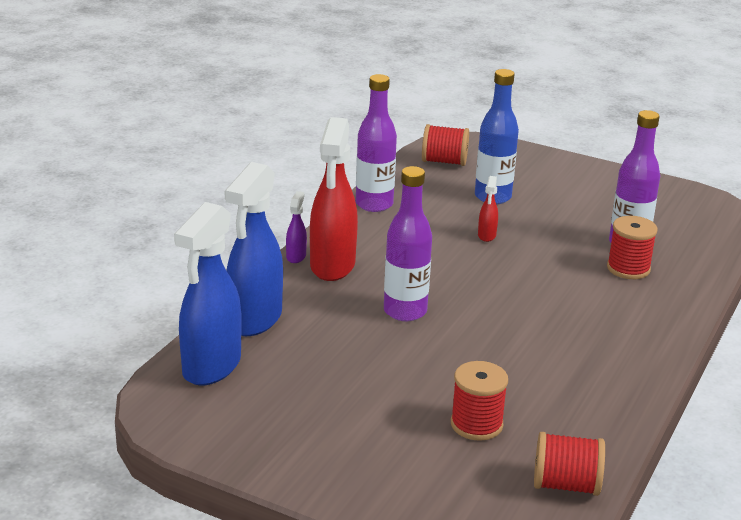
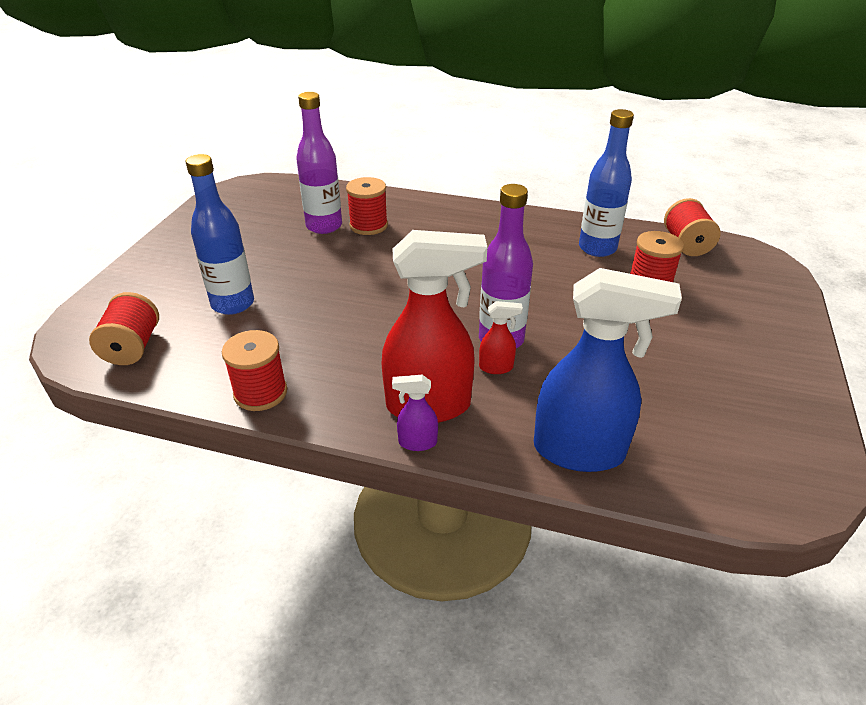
camera: 100 degrees left, 10 degrees up
(211, 367) = (695, 468): blue spray bottle -> none
(374, 204) = (260, 393): purple bottle -> red spool
(486, 236) = (325, 302): red spray bottle -> red spray bottle (496, 367)
(563, 408) = (597, 248): none -> blue bottle

